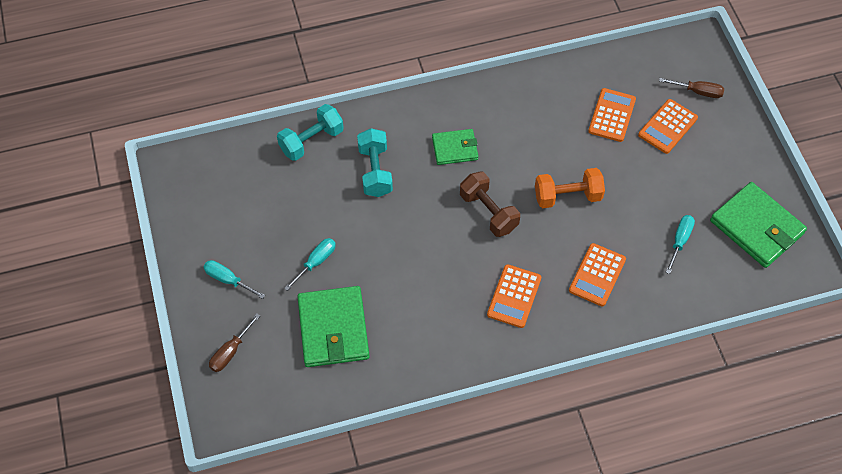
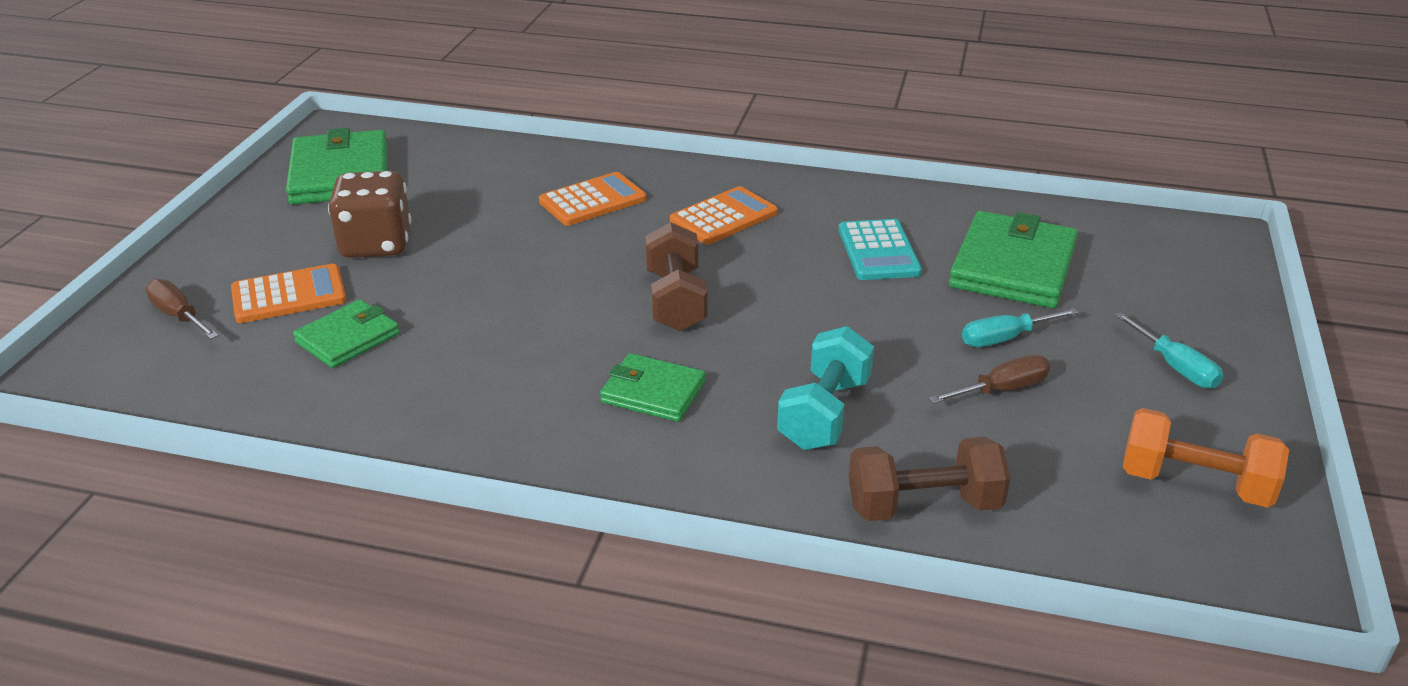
camera: 150 degrees left, 25 degrees down
(230, 352) = (1191, 292): brown screwdriver -> brown screwdriver (1001, 390)
(311, 141) = (923, 505): turquoise dumbbell -> brown dumbbell
(411, 306) = (878, 251): none -> turquoise calculator
(567, 196) = (539, 277): orange dumbbell -> orange dumbbell (1194, 484)
(611, 115) = (347, 338): orange calculator -> green wallet
(670, 180) = (376, 244): none -> brown dice
(680, 241) = (449, 193): turquoise screwdriver -> none

